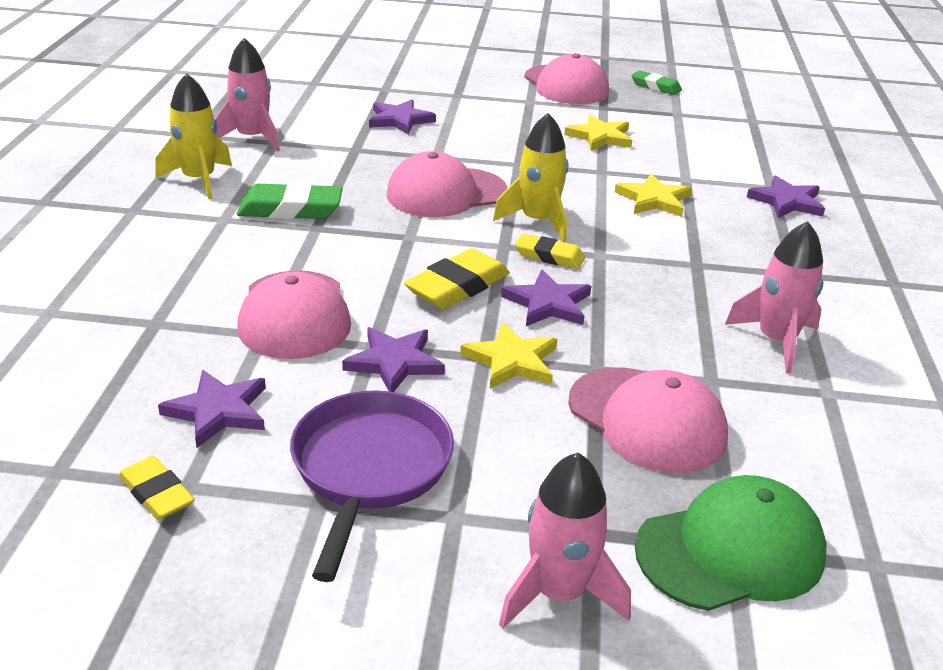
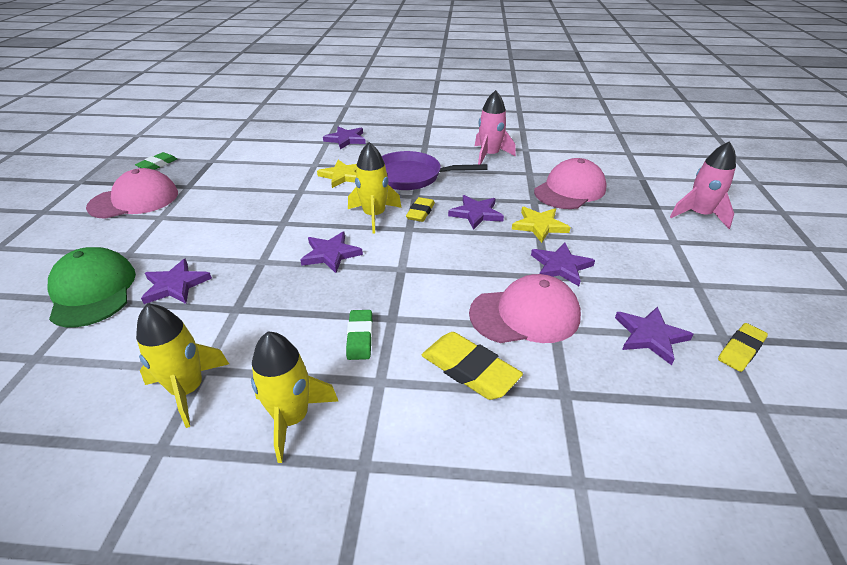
camera: 90 degrees left, 5 degrees up
(252, 138) = (187, 390): pink rocket -> yellow rocket
(290, 209) = (360, 337): green eraser -> green eraser, size x0.63
(369, 469) = (661, 269): purple pan -> purple pan (412, 176)
(446, 193) = (330, 254): pink cap -> purple star
(457, 287) = (466, 245): yellow eraser -> yellow eraser (469, 370)
(600, 137) = (243, 189): yellow star -> none
(731, 551) = (643, 178): green cap -> green cap (93, 291)

